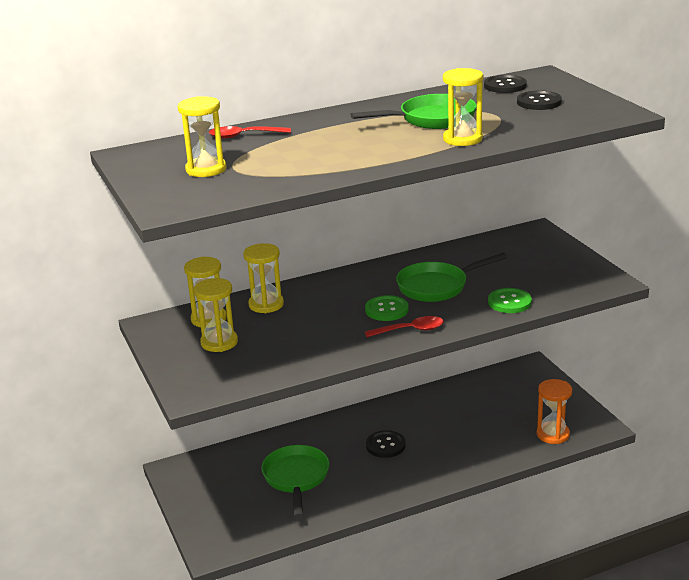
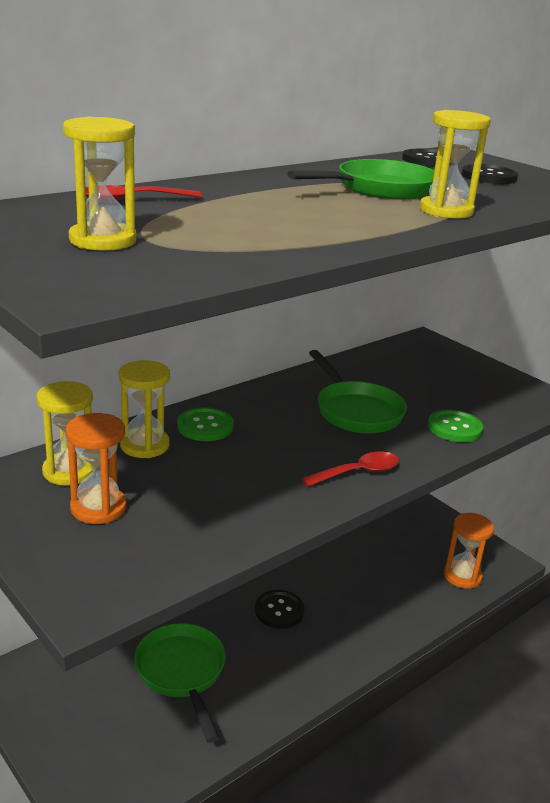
camera: 20 degrees left, 0 degrees up
(219, 342) = (98, 508): yellow hourglass -> orange hourglass
(386, 310) = (311, 445): green button -> green button (205, 426)
(437, 286) = (356, 411): green pan -> green pan turned 75 degrees counterclockwise

